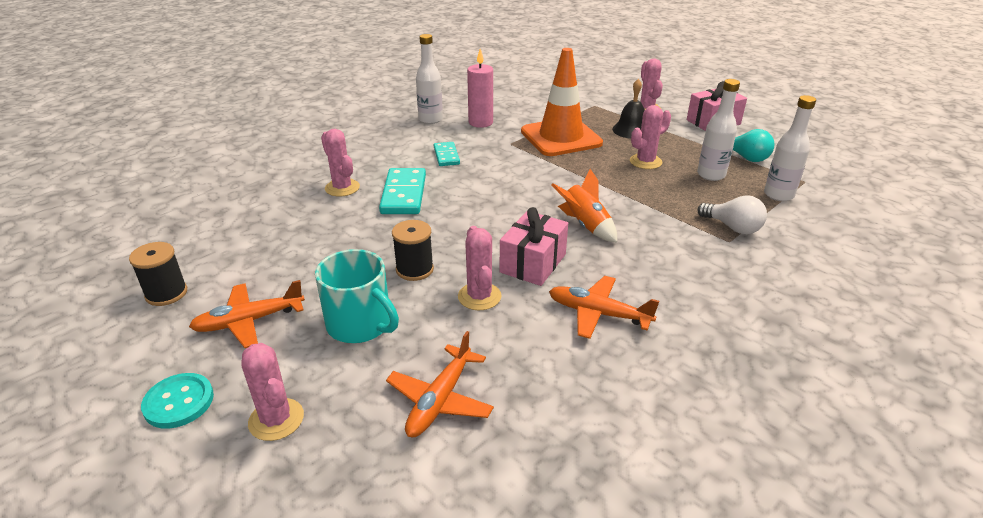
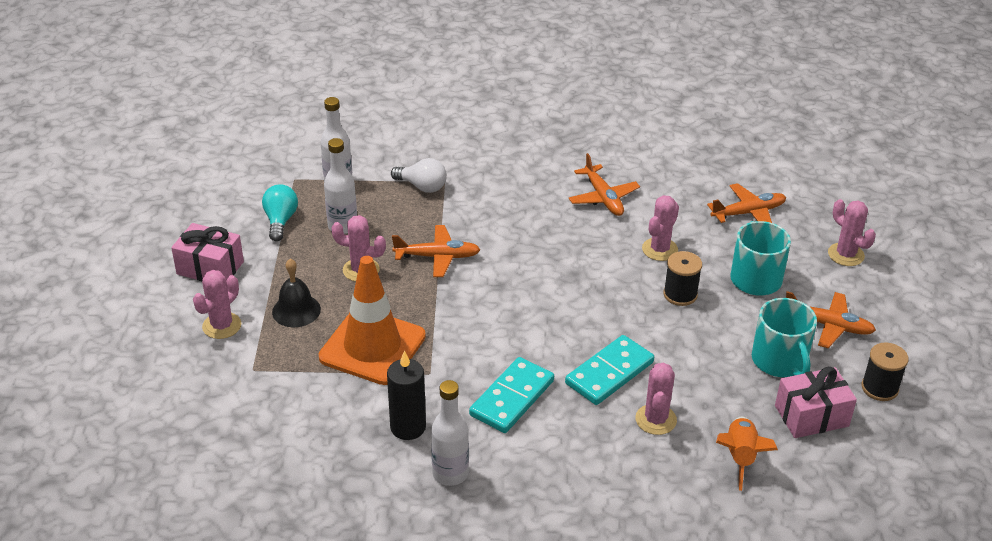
camera: 135 degrees left, 5 degrees up
(179, 402) = (898, 296): turquoise button -> none
(276, 419) = (846, 255): pink cactus -> pink cactus turned 45 degrees counterclockwise
(277, 266) = (780, 361): none -> turquoise mug
(446, 156) = (512, 398): turquoise domino -> turquoise domino, size x1.66
(480, 122) = (408, 427): pink candle -> black candle
(533, 263) = (594, 248): pink gift -> pink gift (811, 416)
(585, 225) = (514, 250): orange rocket -> orange rocket (740, 457)
(622, 192) = (437, 257): none -> orange plane
(732, 227) = (422, 186): white light bulb -> white light bulb turned 120 degrees clockwise

